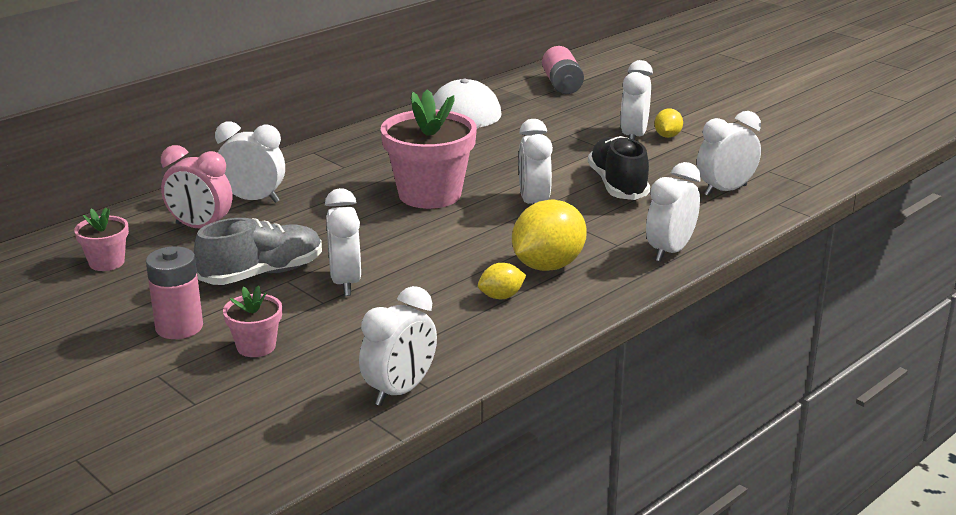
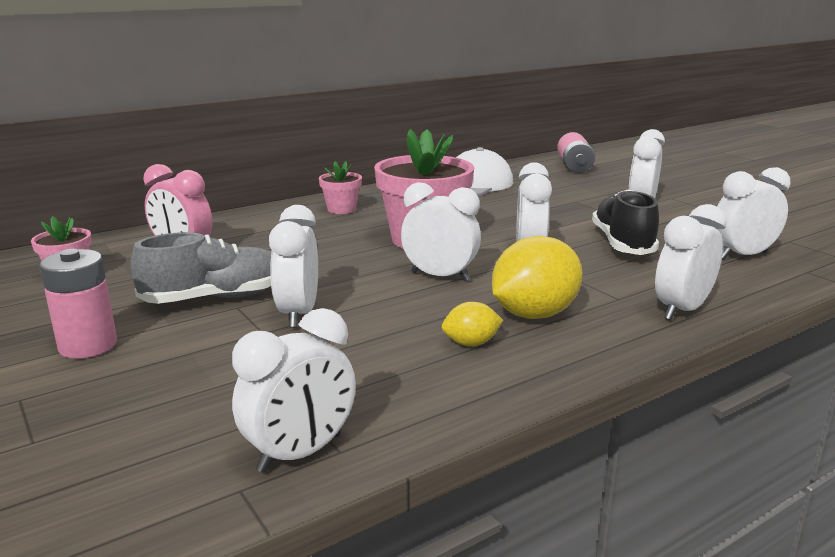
camera: 10 degrees right, 5 degrees down
(253, 200) = (249, 233): white clock -> white clock (440, 276)
(256, 346) = (156, 375): pink flower pot -> pink flower pot (341, 209)
(667, 136) = (676, 207): yellow lemon -> none

